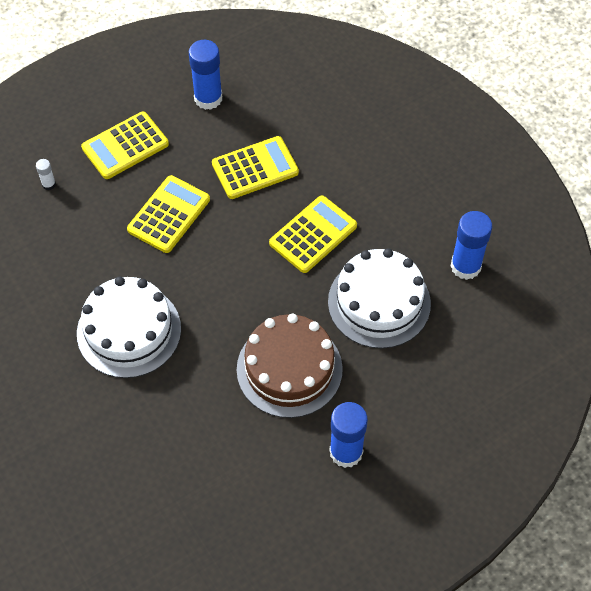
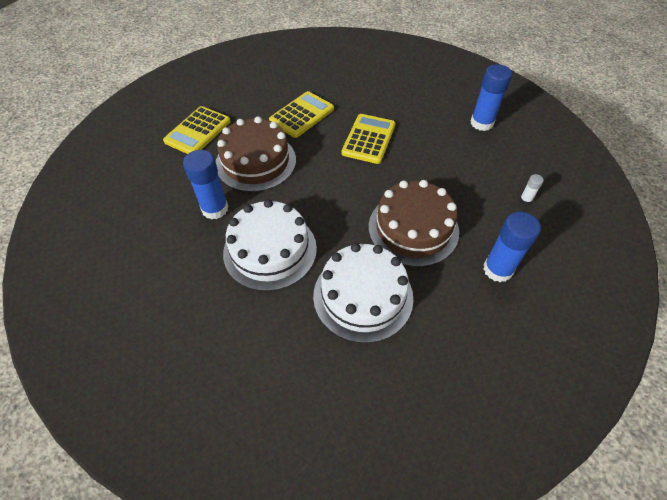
camera: 25 degrees left, 5 degrees down
(49, 184) = (148, 173): white glue stick -> white glue stick (525, 200)
(169, 215) = (256, 162): yellow calculator -> brown cake
(208, 98) = (243, 87): blue glue stick -> blue glue stick (215, 209)
(379, 302) = (443, 163): white cake -> white cake (363, 296)

